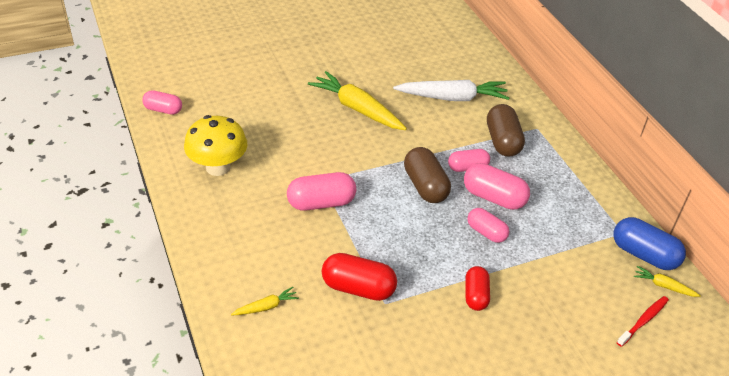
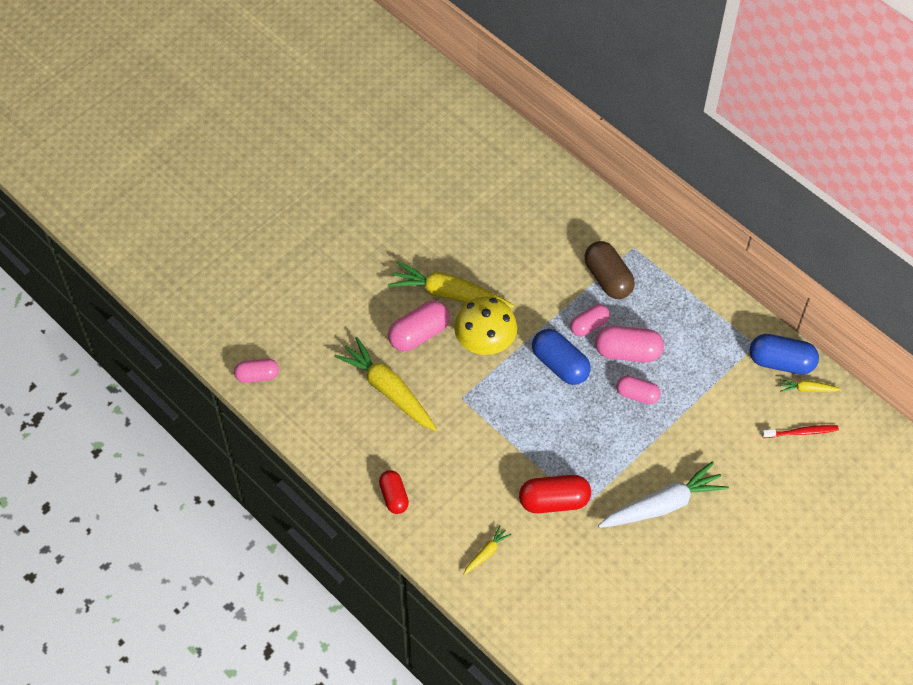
camera: 20 degrees left, 15 degrees up
(218, 167) = (355, 423): yellow mushroom -> yellow mushroom (485, 343)
(262, 154) = (388, 390): none -> yellow carrot
(321, 203) = (475, 424): pink capsule -> pink capsule (419, 334)
(425, 186) = (560, 365): brown capsule -> blue capsule
(452, 98) = (536, 240): white carrot -> white carrot (663, 505)
(475, 295) = (655, 466): red capsule -> red capsule (394, 496)
(643, 320) = (802, 432): red toothbrush -> red toothbrush turned 60 degrees clockwise

